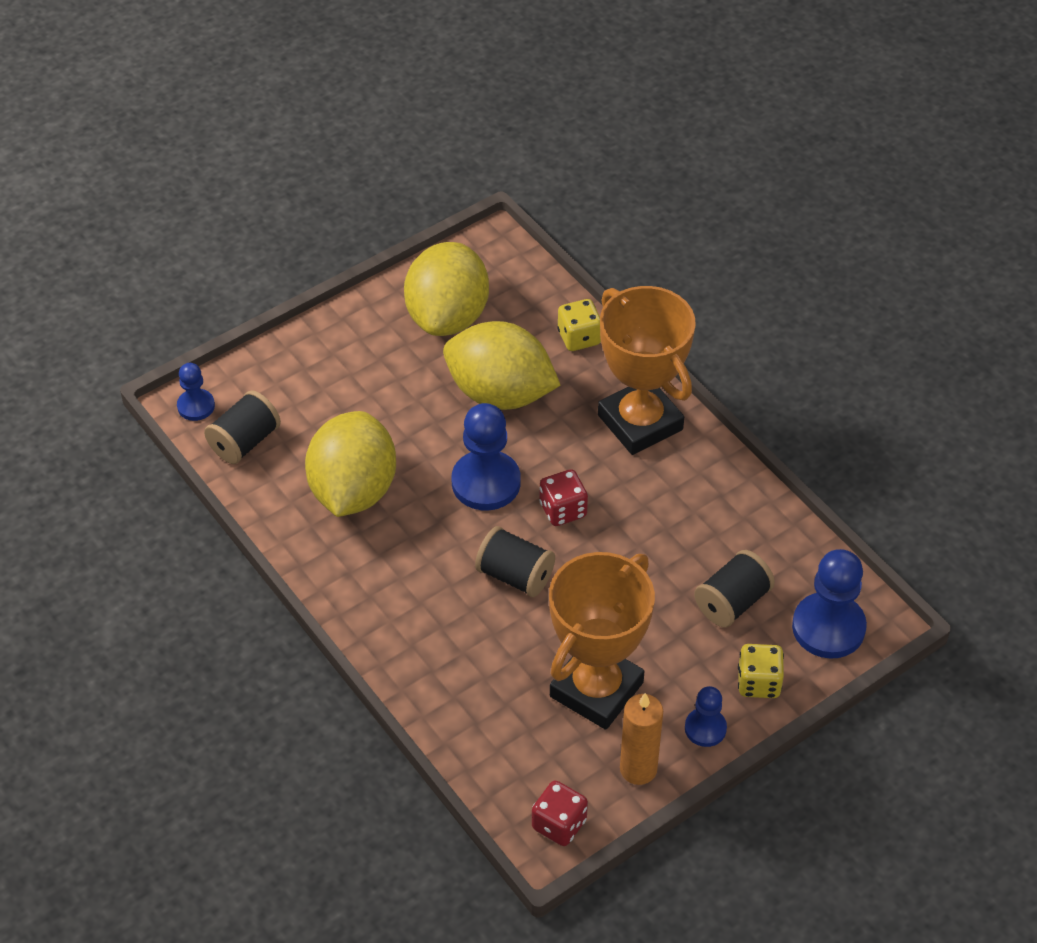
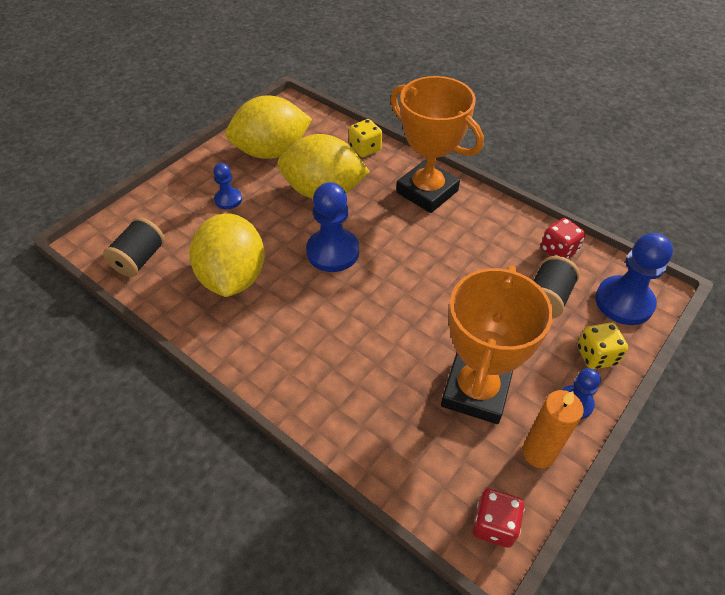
camera: 15 degrees left, 0 degrees up
(196, 406) = (97, 241): blue pawn -> blue pawn (228, 199)
(448, 316) = (271, 152): yellow lemon -> yellow lemon turned 75 degrees clockwise
(515, 575) = (378, 314): black spool -> none
(563, 510) = (396, 259): red dice -> red dice (558, 250)

